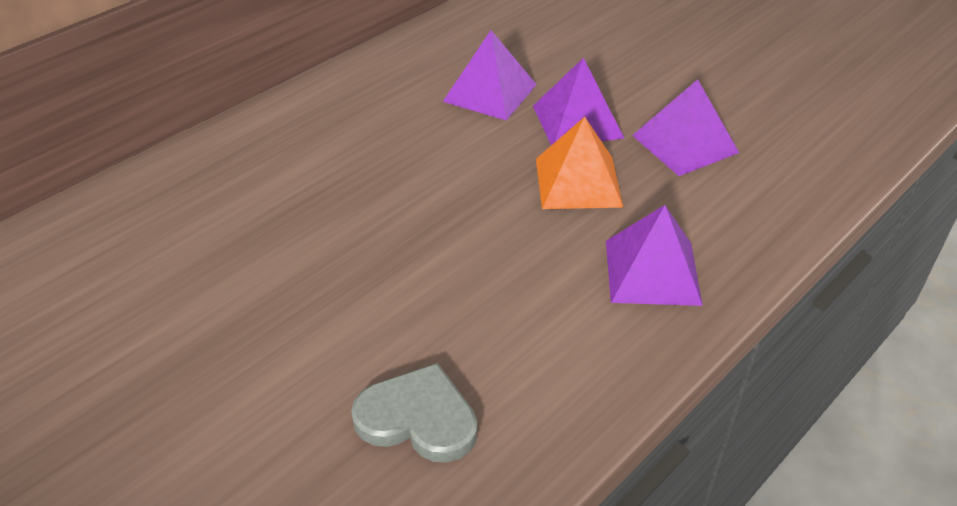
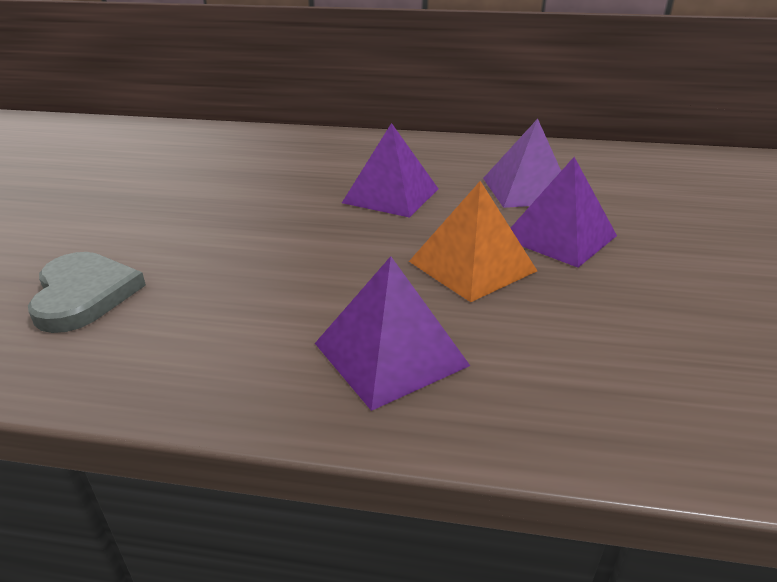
camera: 55 degrees right, 10 degrees down
(685, 144) = (632, 305): purple pyramid -> purple pyramid (391, 195)

